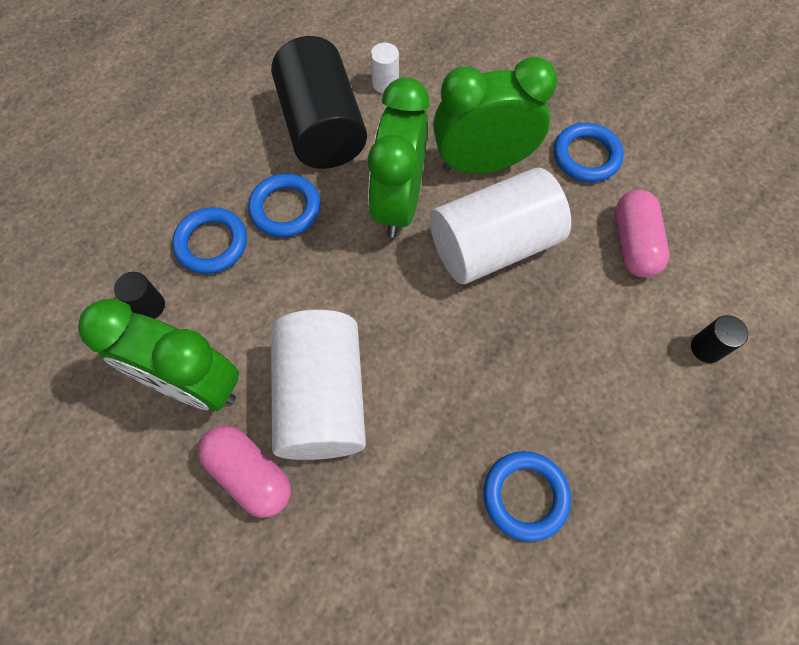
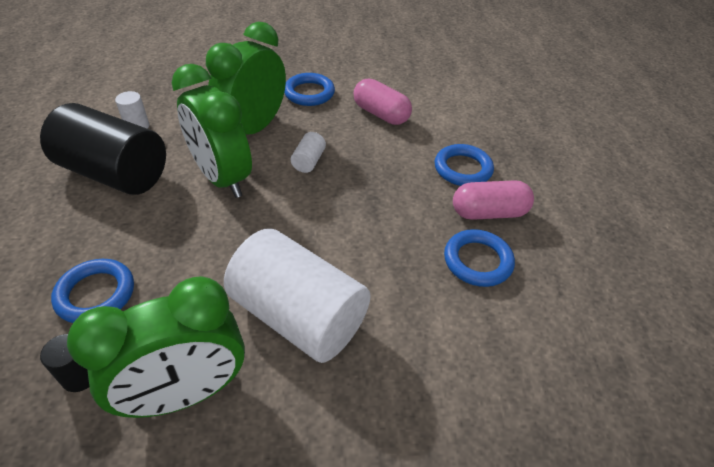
camera: 50 degrees left, 20 degrees down
(250, 474) = (303, 407): pink capsule -> pink capsule (488, 213)
(285, 208) = (138, 233): blue ring -> blue ring (462, 169)
(493, 245) = (308, 161): white cylinder -> white cylinder, size x0.40
(706, 348) = (468, 133): black cylinder -> none

